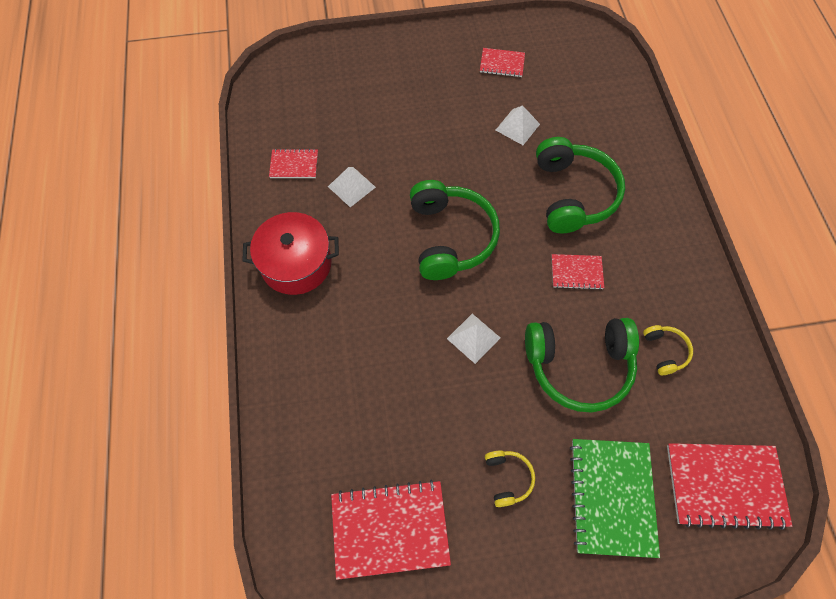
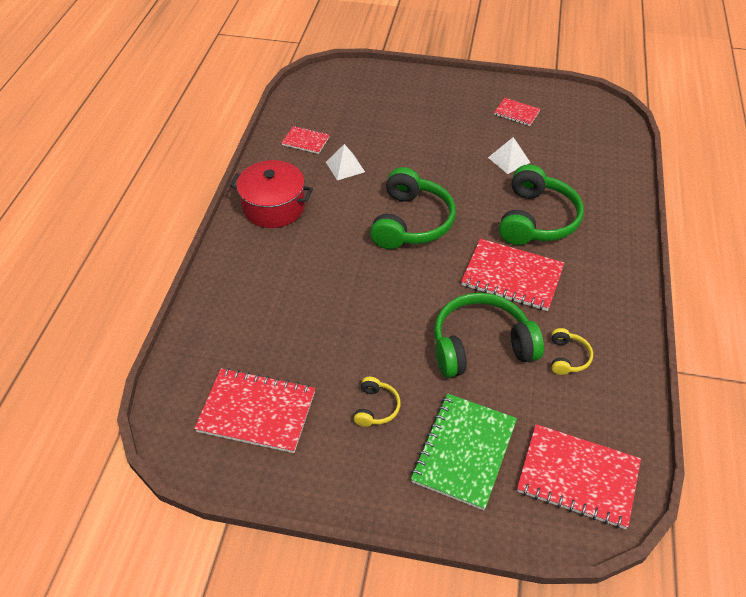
camera: 20 degrees right, 15 degrees down
(473, 338) = (396, 298): white pyramid -> none
(576, 272) = (512, 276): red notebook -> red notebook, size x1.87
(579, 366) = (480, 345): green headphones -> green headphones turned 150 degrees clockwise

